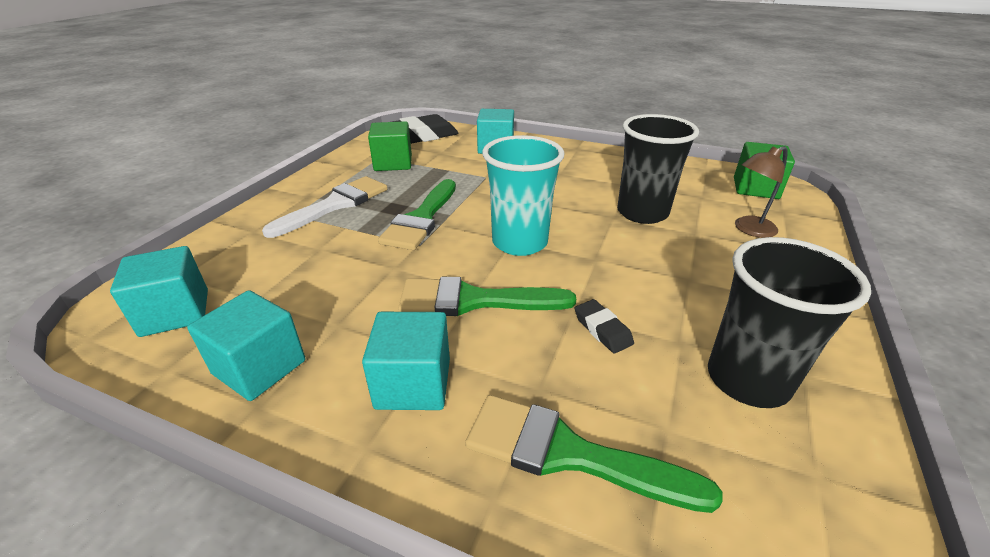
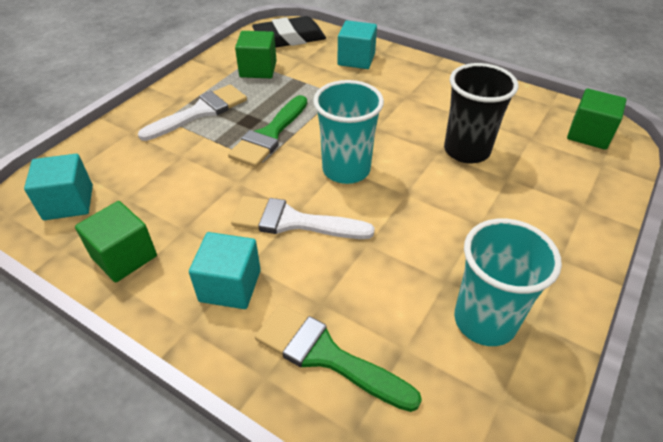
camera: 10 degrees right, 10 degrees up
(259, 367) = (124, 256): turquoise cube -> green cube
(473, 300) = (292, 221): green brush -> white brush
(602, 329) = (386, 261): black eraser -> none
(747, 380) = (485, 321): black cup -> turquoise cup
(749, 229) = (558, 180): brown lamp -> none

